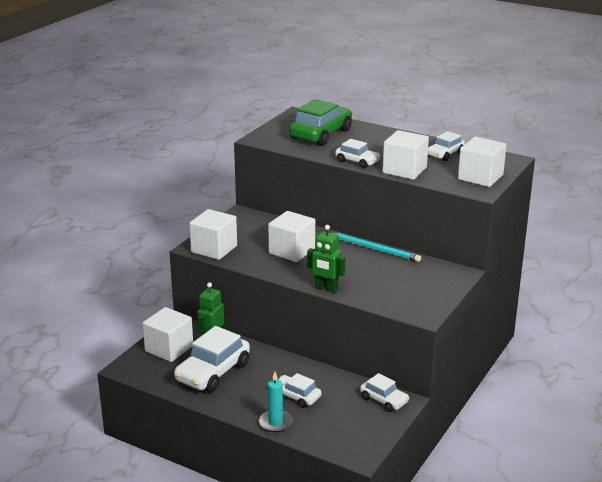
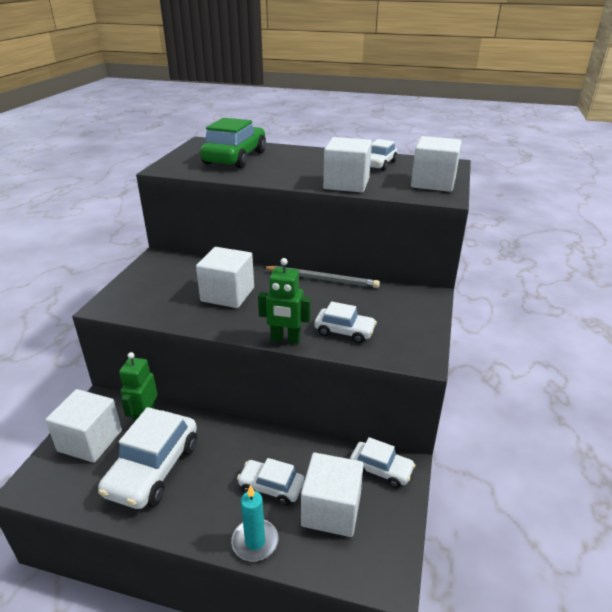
camera: 15 degrees left, 5 degrees up
(214, 249) = (130, 305): white cube -> white cube (331, 510)
(357, 161) = (288, 180): white car -> white car (344, 331)
(375, 249) = (322, 279): turquoise pencil -> grey pencil

